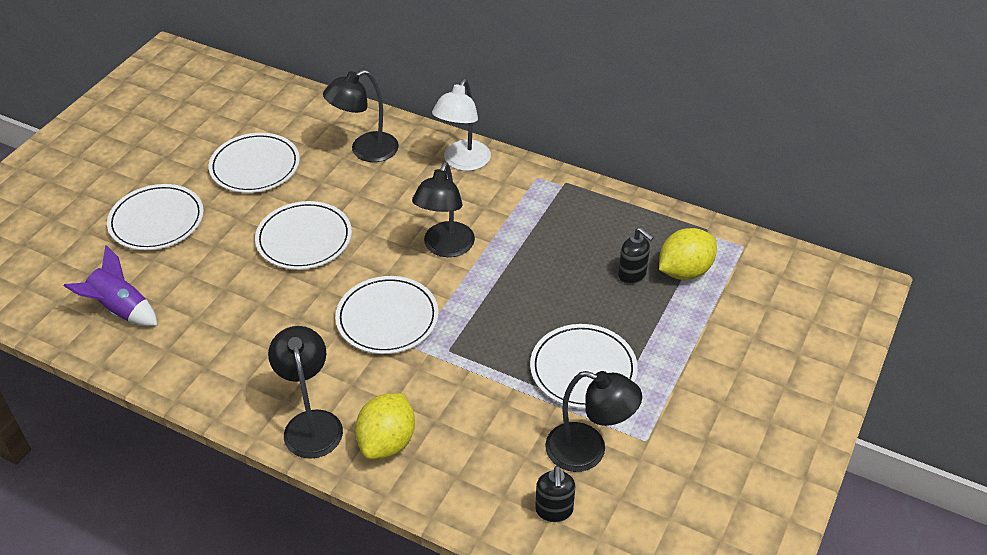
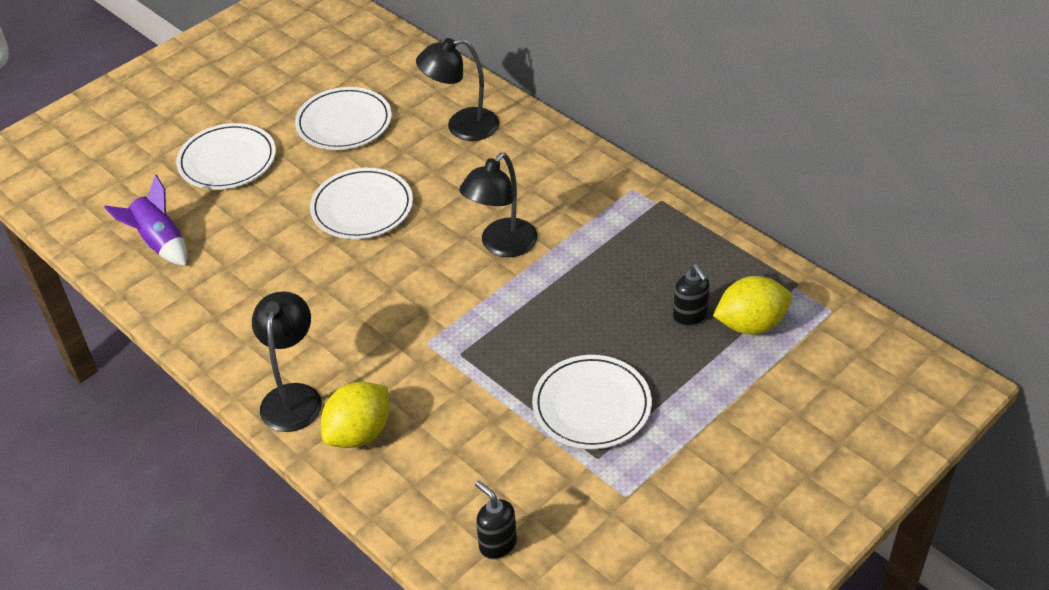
camera: 20 degrees right, 0 degrees up
(387, 318) = (411, 307): white plate -> none
(463, 162) = (559, 158): white lamp -> none
(554, 510) = (497, 544): black soap dispenser -> black soap dispenser turned 120 degrees clockwise
(588, 451) = (559, 492): black lamp -> none

